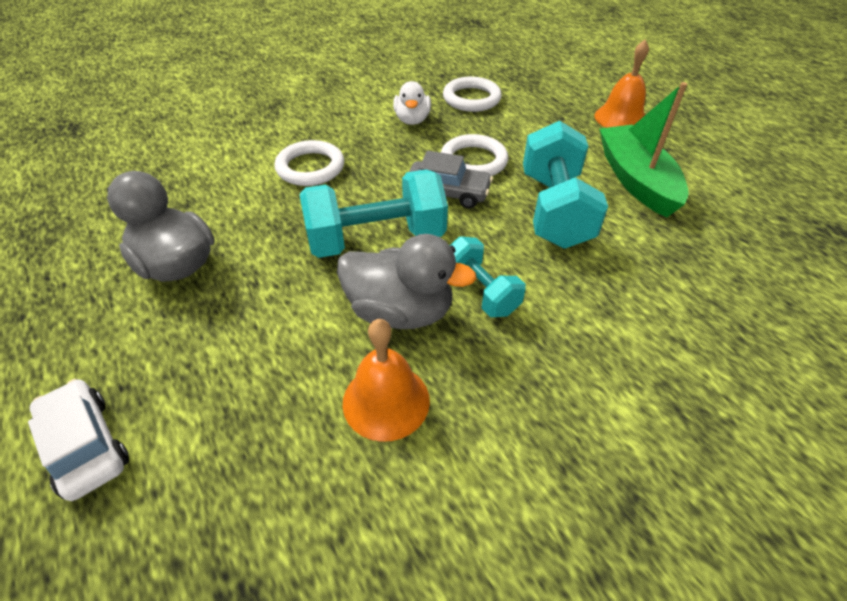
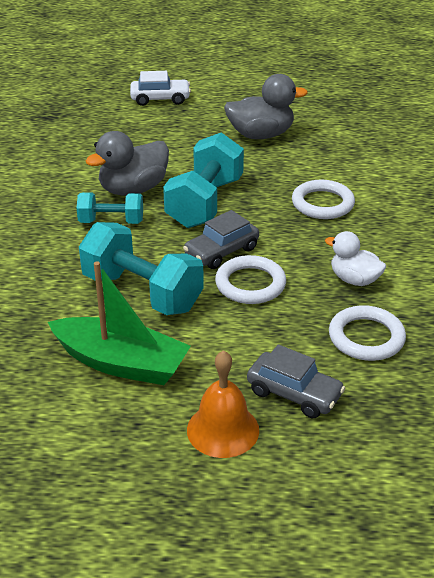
camera: 125 degrees right, 10 degrees down
(386, 401) = (84, 166): orange bell -> none
(557, 106) = (294, 394): none -> grey car

